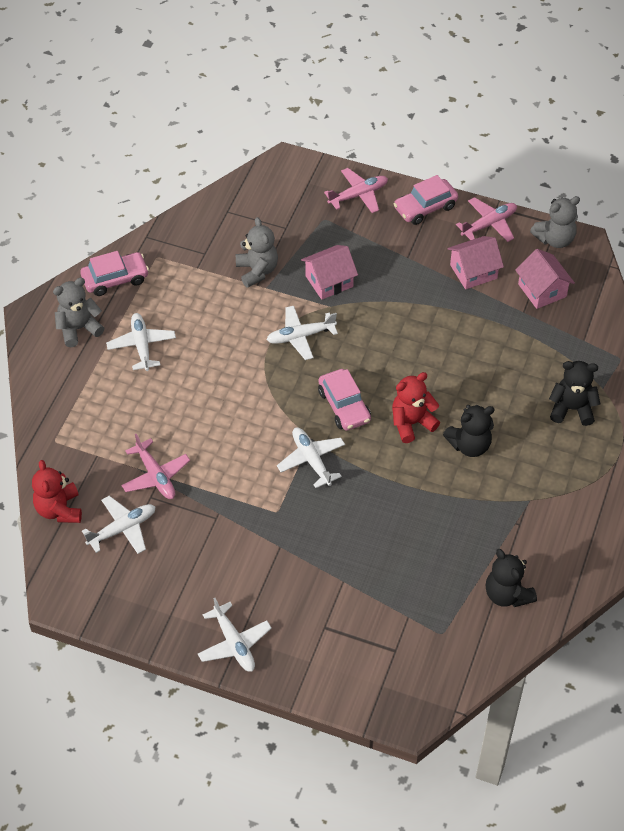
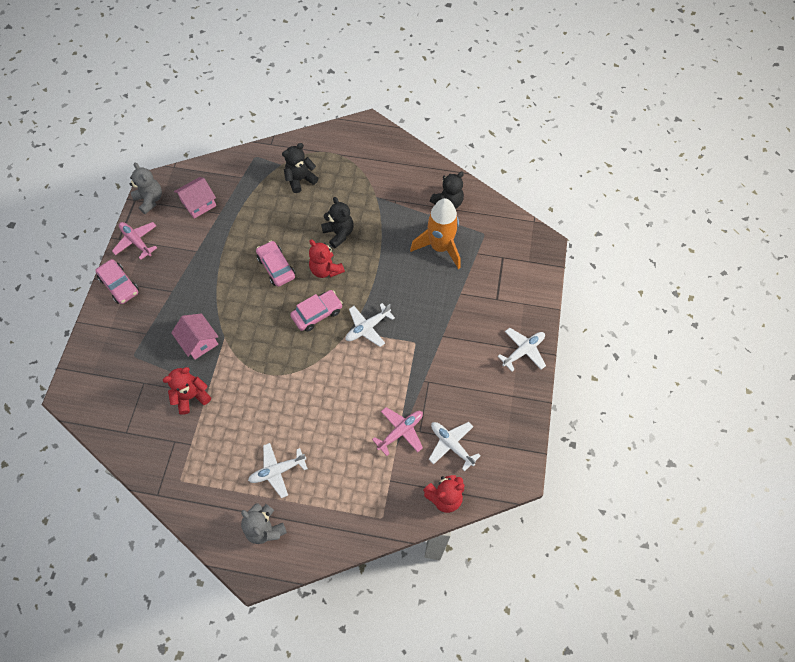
camera: 100 degrees left, 10 degrees up
(115, 279) = (207, 510): pink car -> pink car (276, 267)
(257, 271) = (191, 396): grey teddy bear -> red teddy bear
(300, 336) = (256, 353): white plane -> none
(358, 195) = (106, 334): pink plane -> none
(426, 569) = (440, 247): none -> orange rocket
(473, 271) = (184, 247): pink house -> none
(571, 409) = (300, 180): black teddy bear -> black teddy bear turned 60 degrees clockwise

